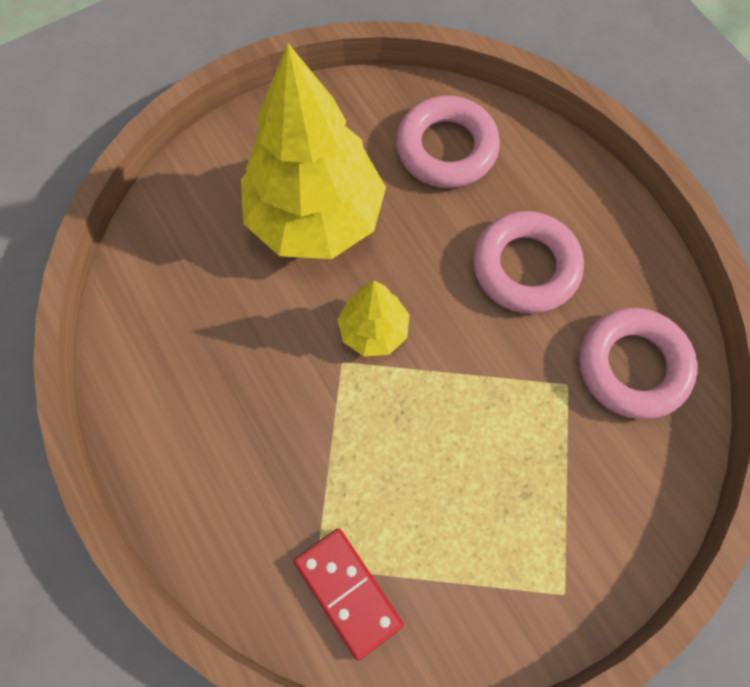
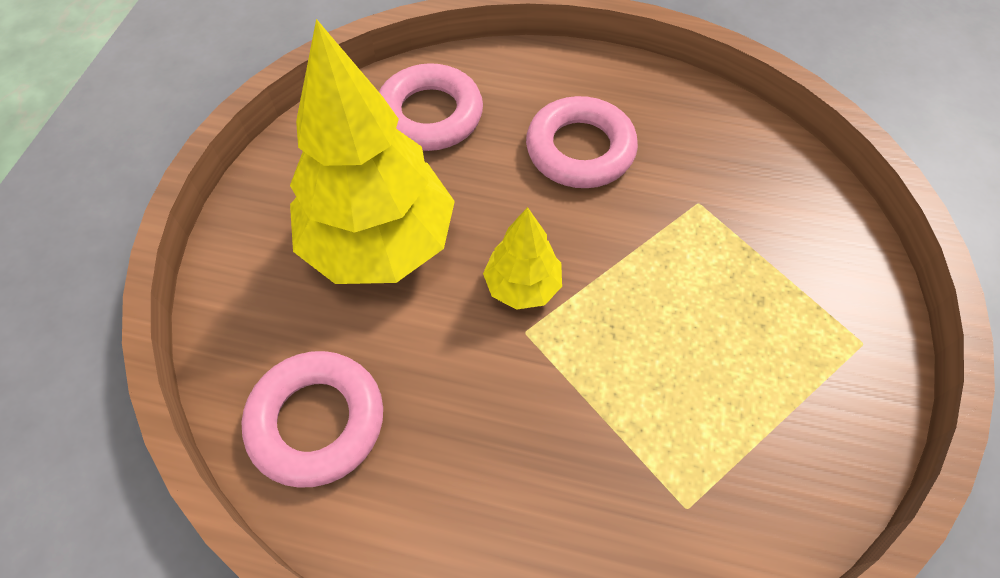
camera: 45 degrees left, 10 degrees down
(347, 592) = (732, 502): red domino -> none
(632, 366) = (723, 155): pink ring -> pink ring (317, 422)

